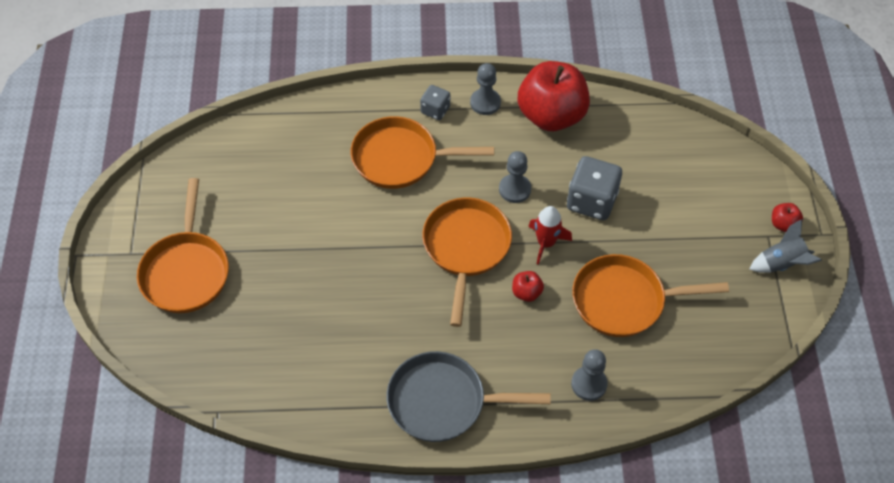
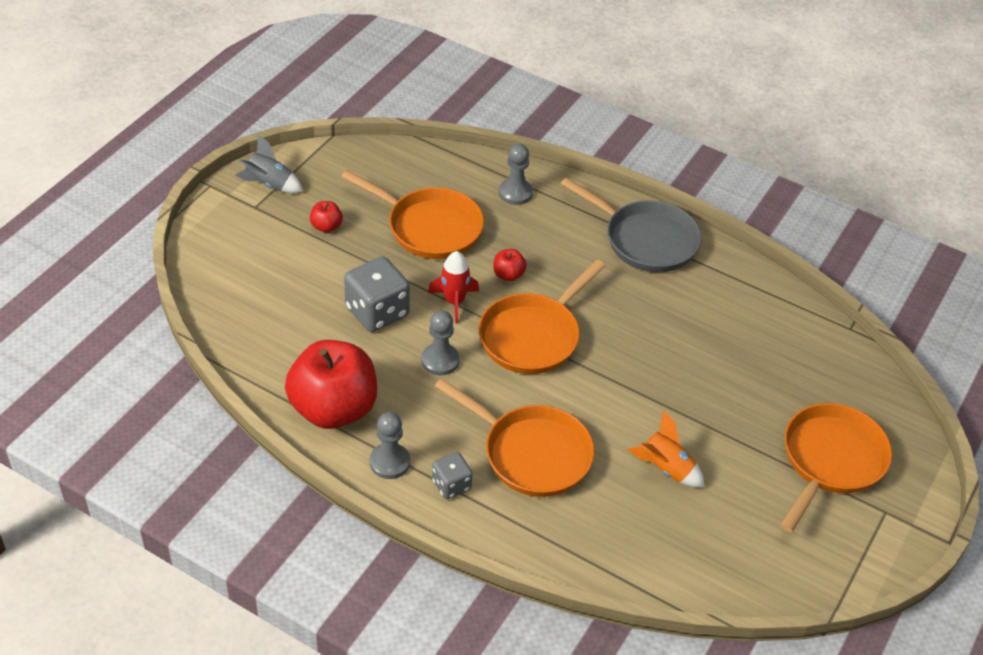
camera: 150 degrees left, 10 degrees down
(303, 199) = (666, 468): none -> orange rocket
(783, 224) = (231, 207): red apple -> red apple (326, 227)

